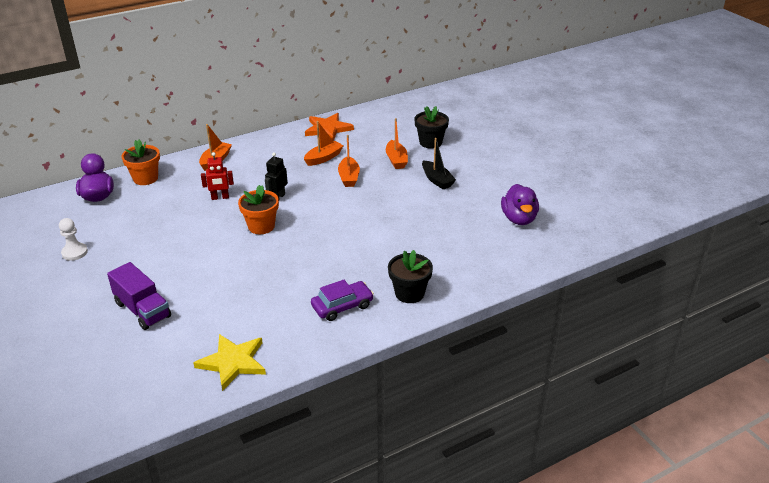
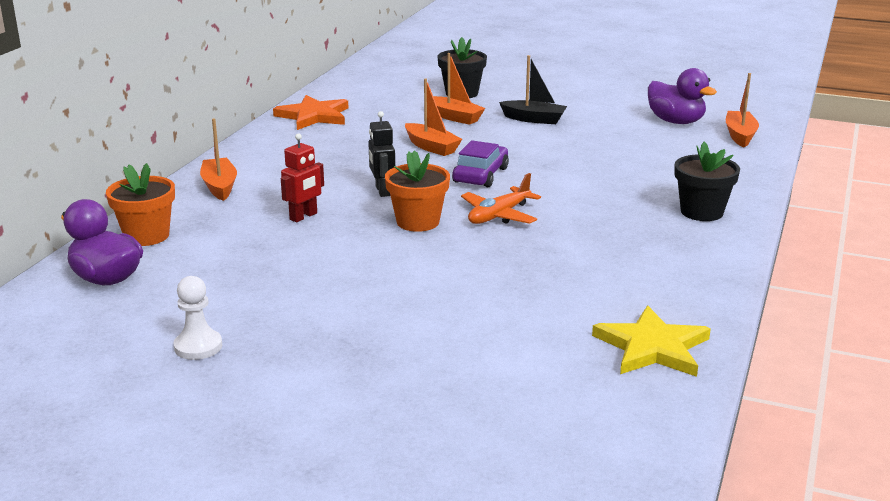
camera: 40 degrees left, 10 degrees down
(142, 310) = (434, 356): purple truck -> none
(304, 241) = (499, 215): none -> orange plane
(323, 158) = (364, 141): orange boat -> orange boat (740, 135)
(342, 306) = (660, 249): purple car -> purple car (480, 175)

